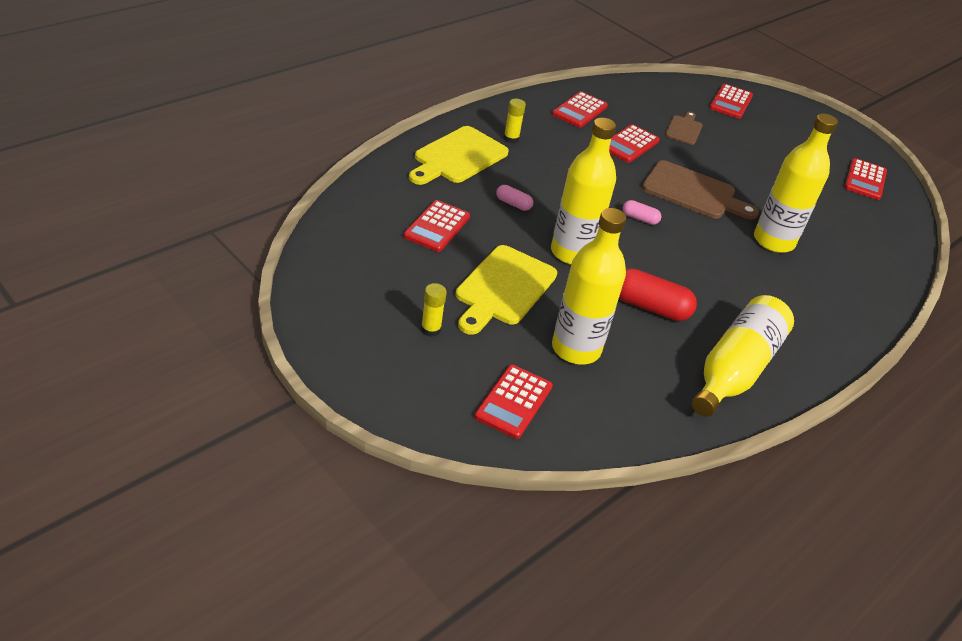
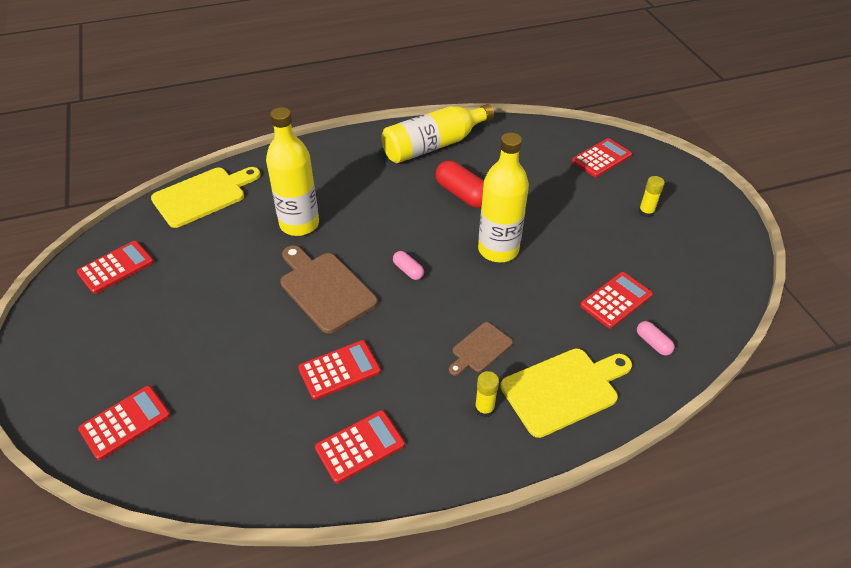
camera: 150 degrees left, 5 degrees up
(503, 288) = (576, 231): yellow cutting board -> yellow cutting board (203, 195)
(513, 204) = (528, 312): pink capsule -> pink capsule (653, 343)
(576, 349) = (540, 179): yellow bottle -> none
(684, 129) = (245, 382): brown cutting board -> brown cutting board (480, 349)

